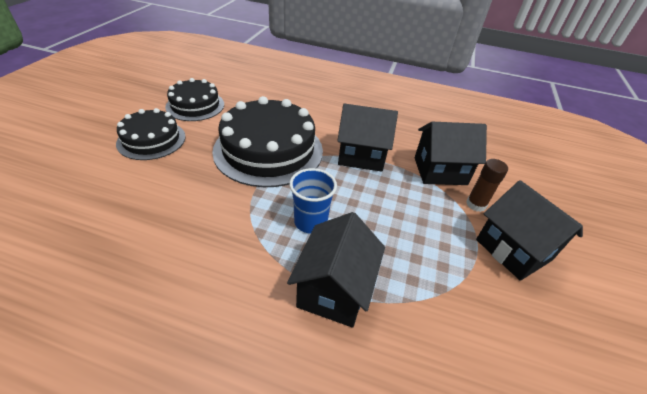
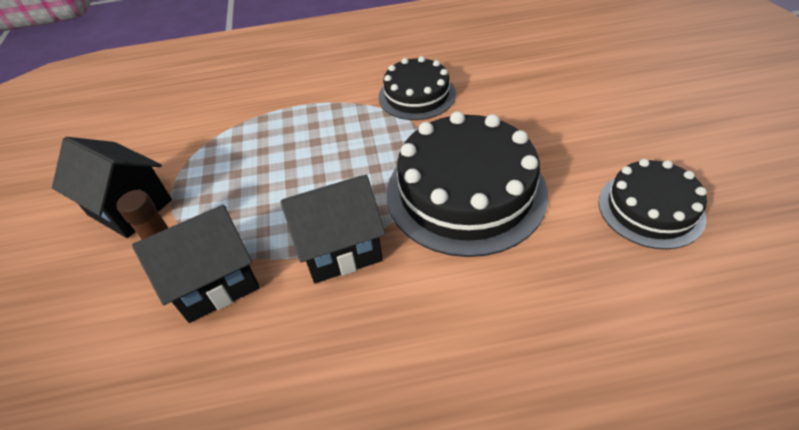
camera: 160 degrees right, 5 degrees up
(151, 140) = (603, 135): black cake -> black cake (417, 95)
(310, 222) = (350, 139): blue cup -> none
(334, 290) = (299, 106): black house -> none

